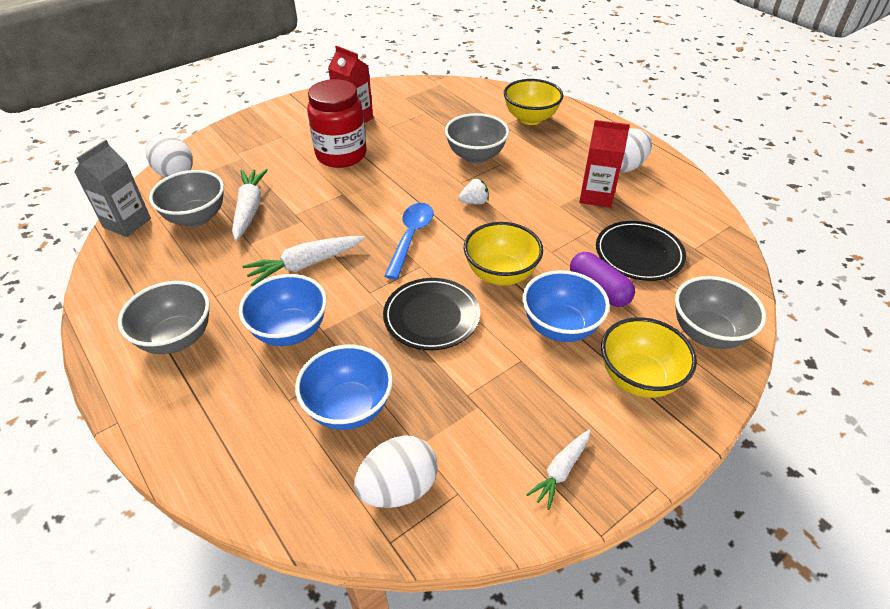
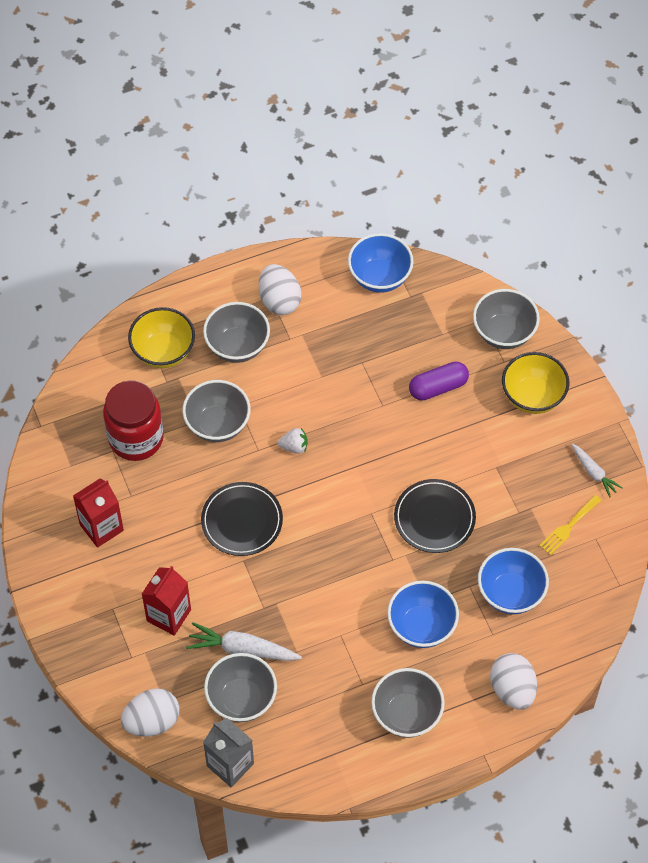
camera: 75 degrees left, 15 degrees up
(305, 265) = (342, 606): white carrot -> none
(341, 155) = (172, 552): red jar -> red jar (136, 438)
(398, 488) = (583, 573): white egg -> white egg (512, 689)
(410, 238) = (330, 513): blue spoon -> none
(465, 455) = (568, 527): none -> yellow fork
(474, 202) = (294, 446): white strawberry -> white strawberry turned 90 degrees clockwise
(500, 274) = (399, 453): yellow bowl -> none
(560, 153) = (237, 346): none -> grey bowl
(560, 327) = (470, 429): blue bowl -> blue bowl (379, 277)
(596, 196) = (317, 341): red carton -> red carton (169, 615)
(639, 254) = (405, 340): black plate -> black plate (242, 521)

